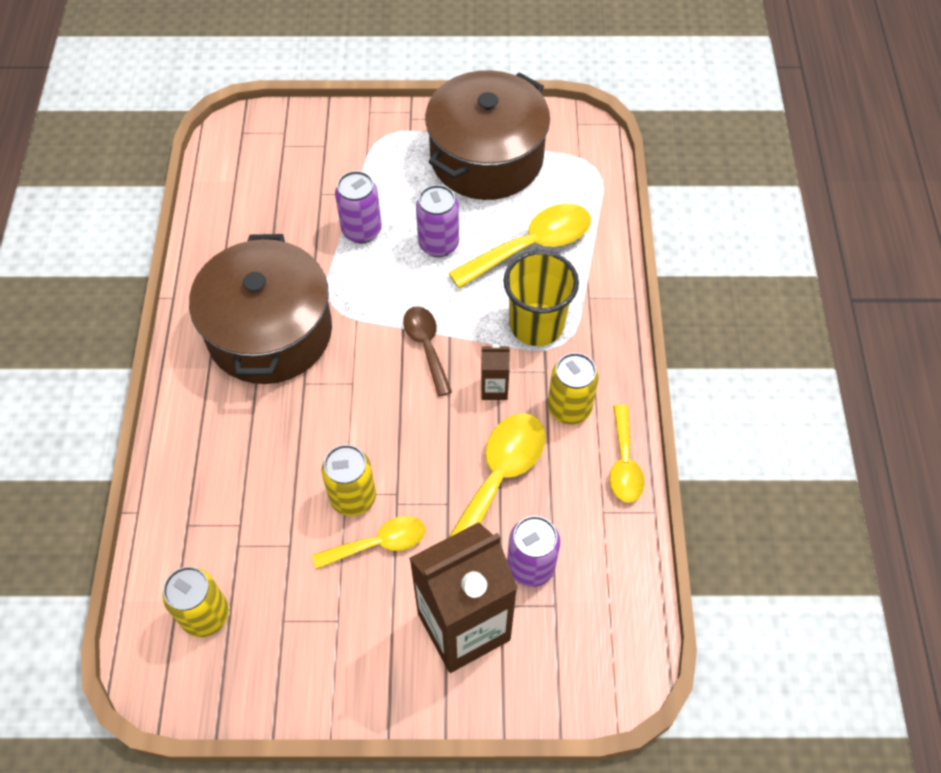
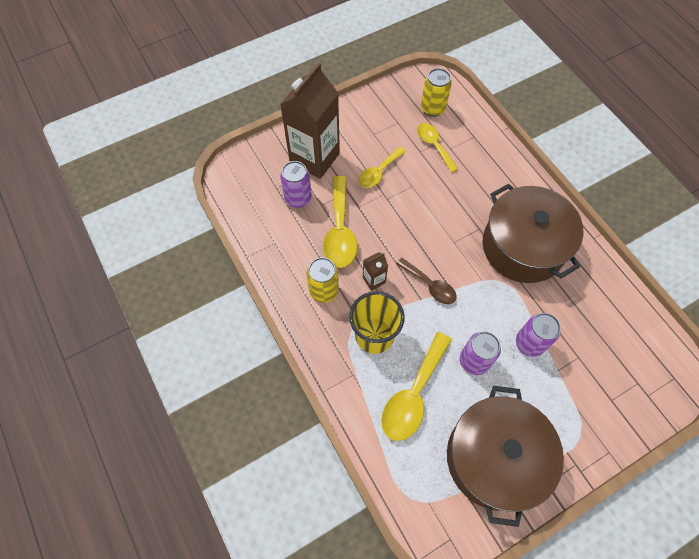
camera: 150 degrees right, 5 degrees up
(353, 497) = (407, 186): yellow can -> none
(624, 463) = (276, 275): yellow spoon -> yellow spoon (434, 145)

